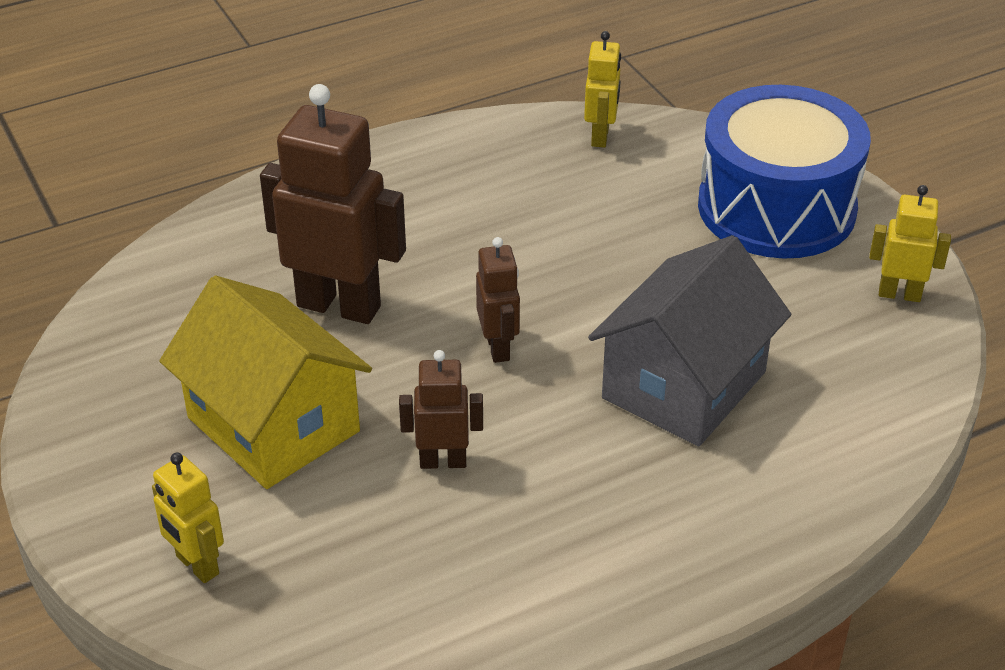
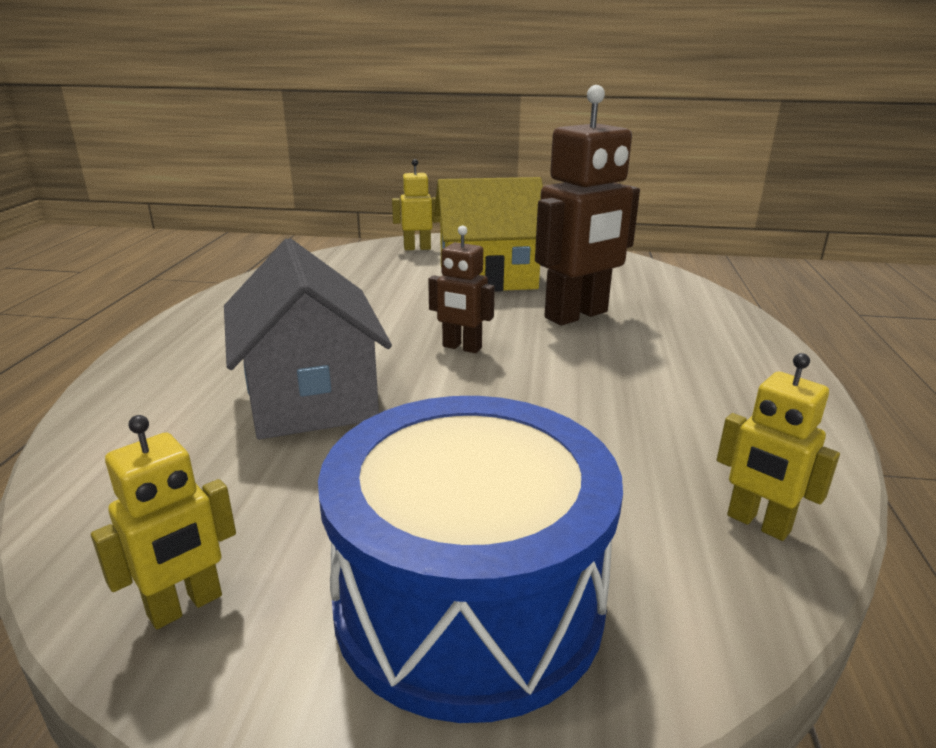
camera: 125 degrees right, 15 degrees down
(443, 461) = (389, 304): brown robot -> none

